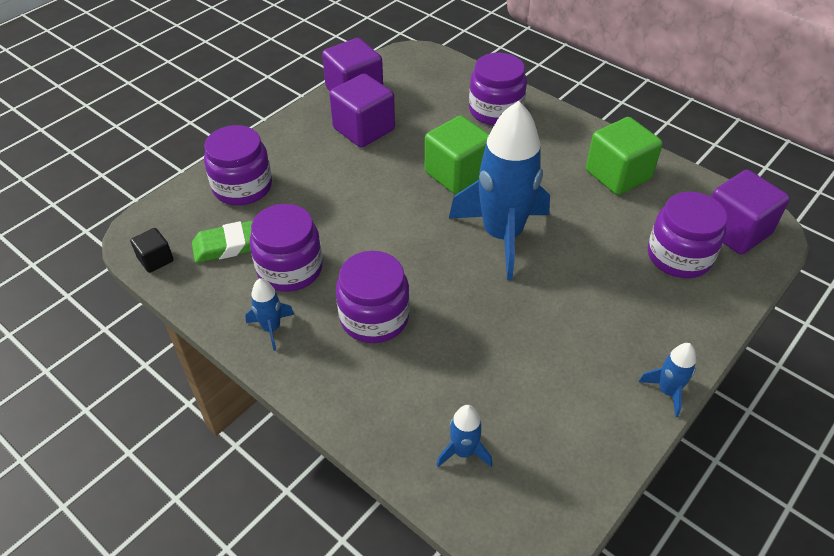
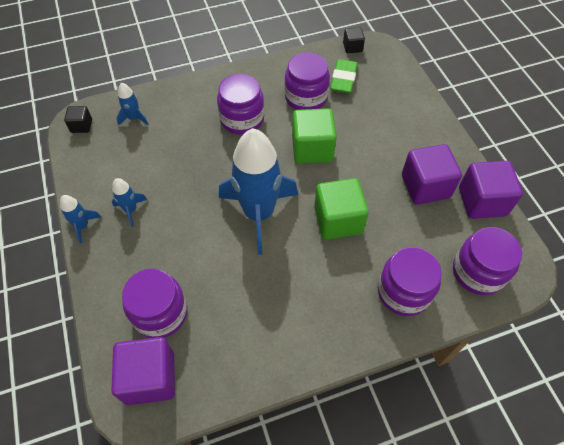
camera: 120 degrees right, 10 degrees up
(242, 187) = (395, 99): purple jar -> purple jar (478, 272)
(271, 328) = (267, 76): blue rocket -> blue rocket (131, 210)
(531, 519) = (81, 126): none -> black cube
(618, 175) = (267, 334): green cube -> green cube (312, 148)

